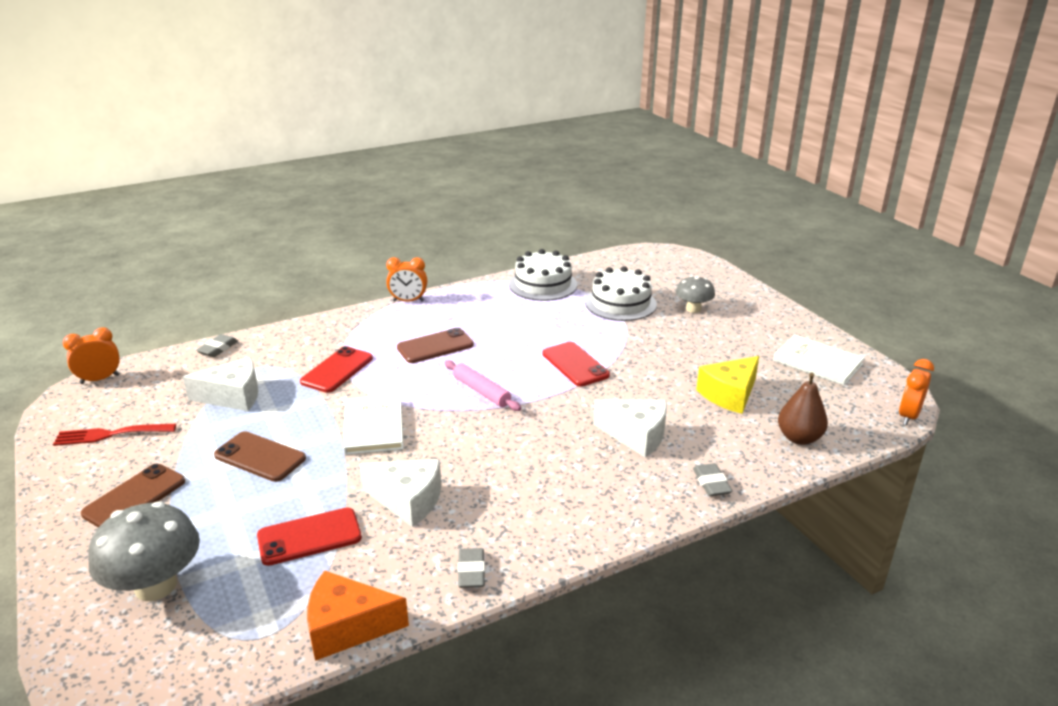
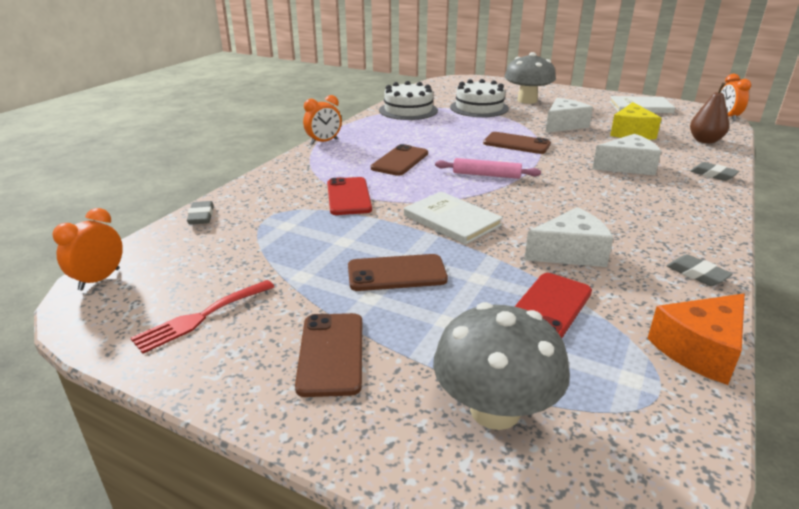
camera: 35 degrees left, 0 degrees up
(233, 396) = (285, 243): white cheese -> white cheese (563, 125)
(575, 364) = (516, 144): red phone -> brown phone
(693, 309) = (527, 100): grey mushroom -> grey mushroom, size x1.66

